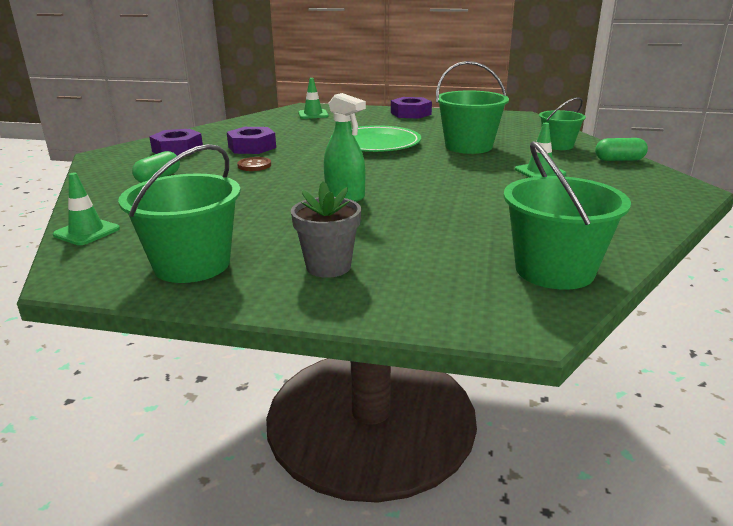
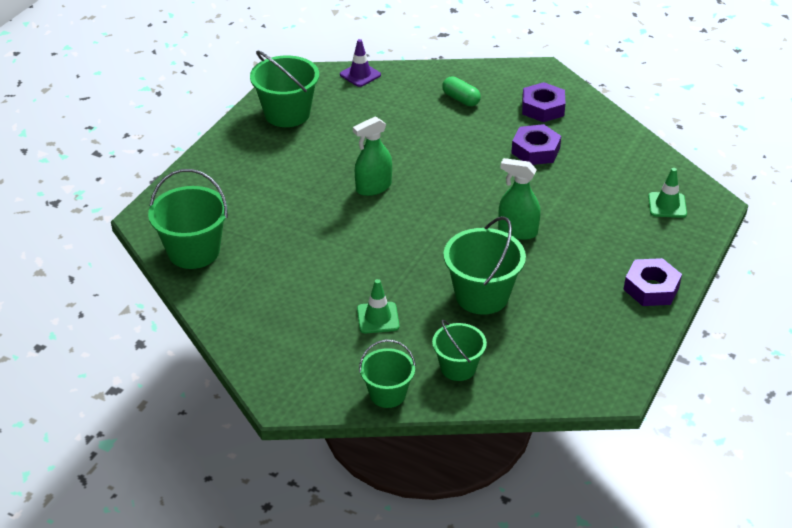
camera: 105 degrees right, 15 degrees up
(86, 232) = (360, 75): green traffic cone -> purple traffic cone
(254, 165) = (474, 148): brown button -> none
(328, 267) = (254, 162): grey flower pot -> none
(375, 144) = (517, 231): green plate -> green spray bottle
(619, 160) = (387, 394): green capsule -> green bucket

